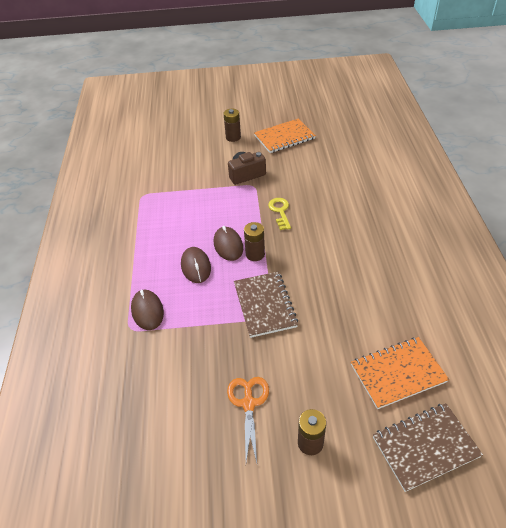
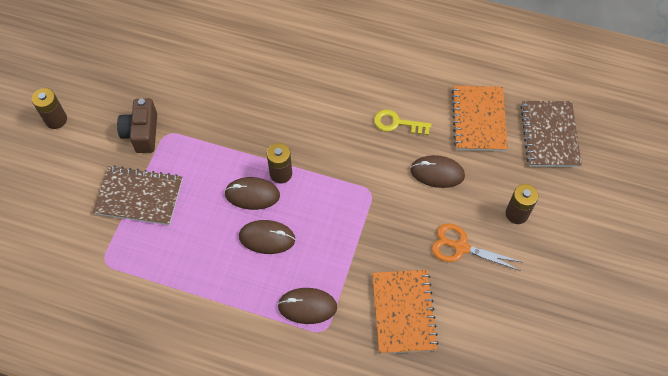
camera: 70 degrees left, 15 degrees up
(264, 305) = (355, 191): brown notebook -> brown notebook (139, 197)
(280, 211) = (229, 124): yellow key -> yellow key (397, 123)
(284, 137) = (97, 66): orange notebook -> orange notebook (403, 312)
(317, 358) = (437, 173): none -> brown mouse

